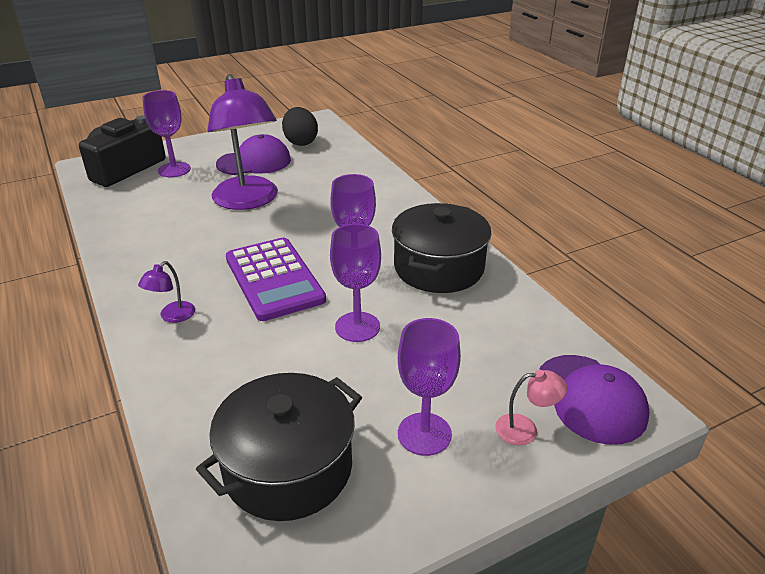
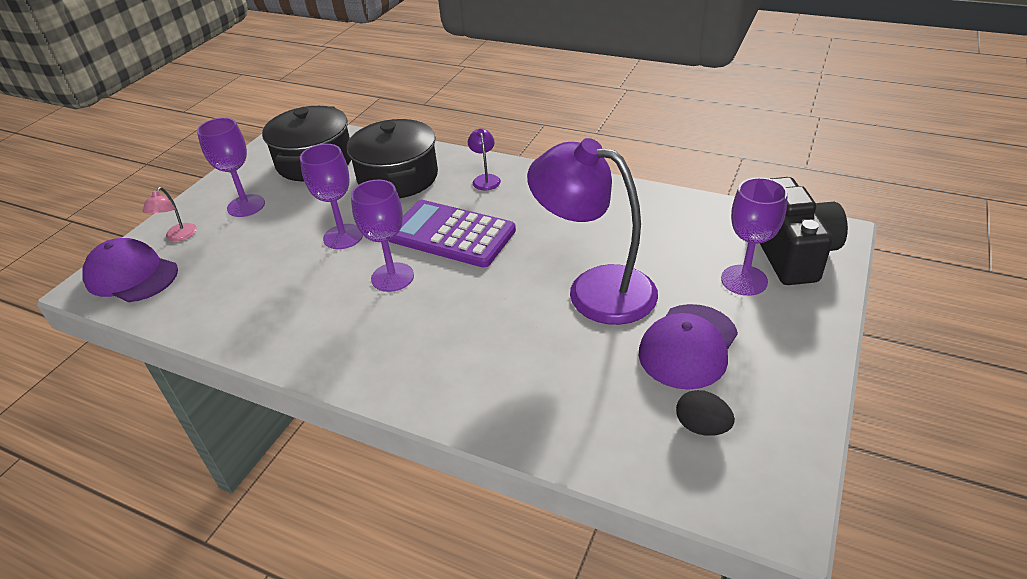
camera: 145 degrees right, 5 degrees up
(300, 142) = (701, 427): black egg -> black egg, size x0.66
(438, 268) = (313, 320): black pot -> black pot (398, 177)
(525, 429) = (178, 236): pink lamp -> pink lamp turned 45 degrees counterclockwise

